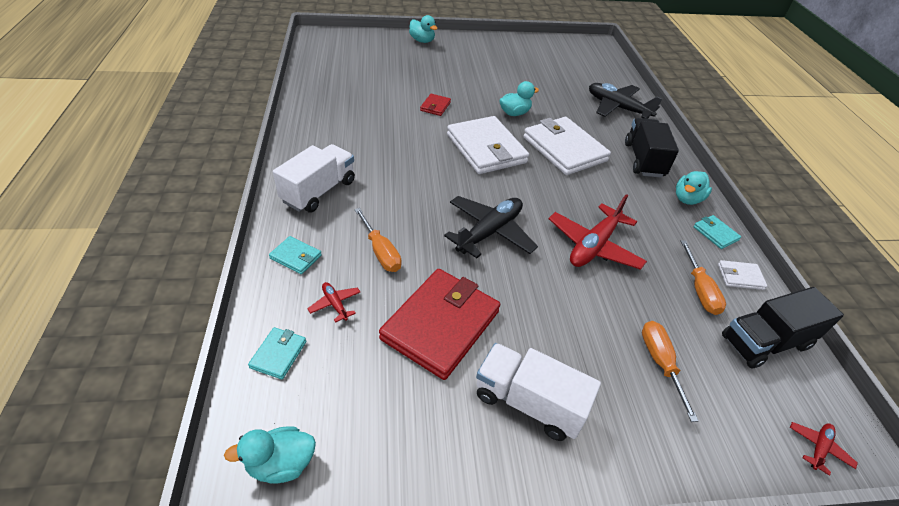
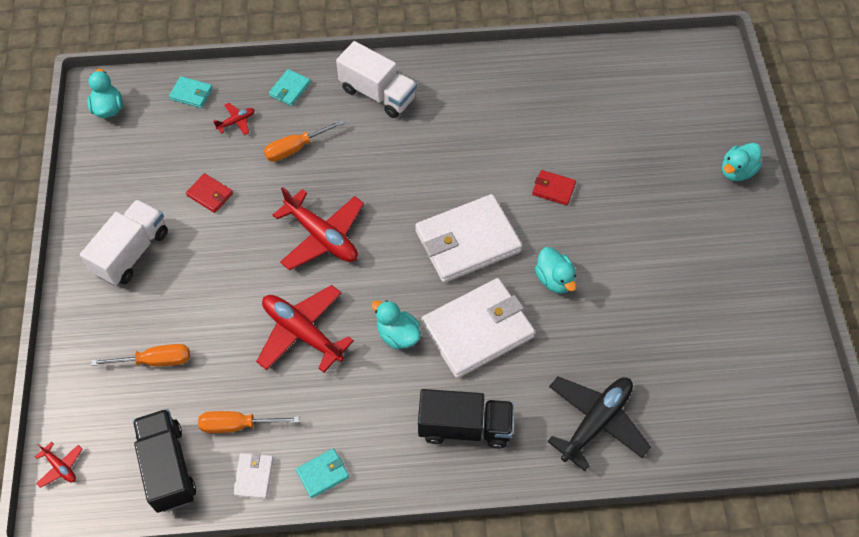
camera: 95 degrees right, 15 degrees up
(440, 325) = (210, 194): red wallet -> red wallet, size x0.44
(489, 232) = (322, 236): black plane -> red plane
(687, 199) = (385, 460): turquoise duck -> turquoise duck (397, 335)

